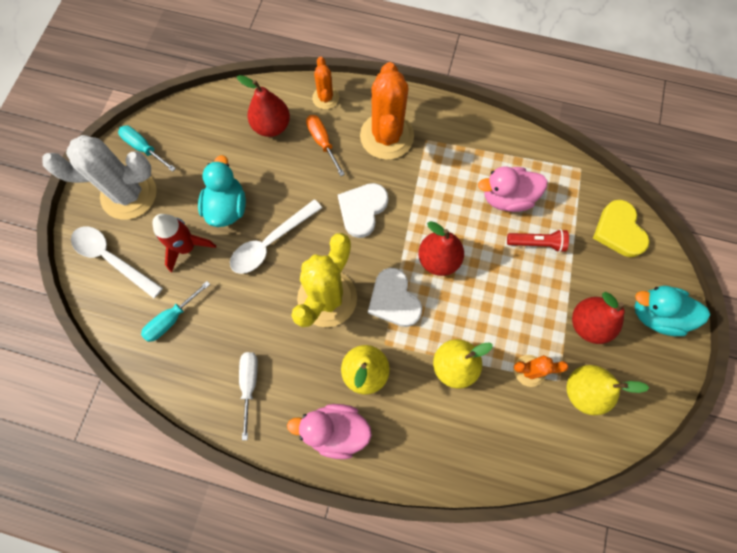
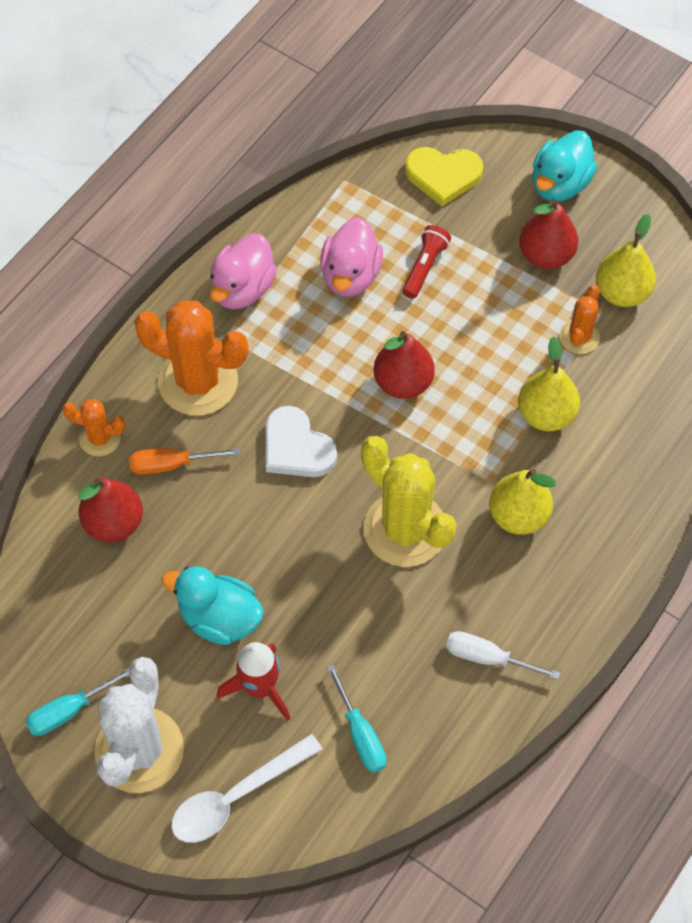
camera: 70 degrees left, 10 degrees down
(271, 242) = (298, 576): white spoon -> none
(335, 430) = (580, 572): pink duck -> pink duck (242, 289)
(394, 300) = (437, 452): white heart -> none

